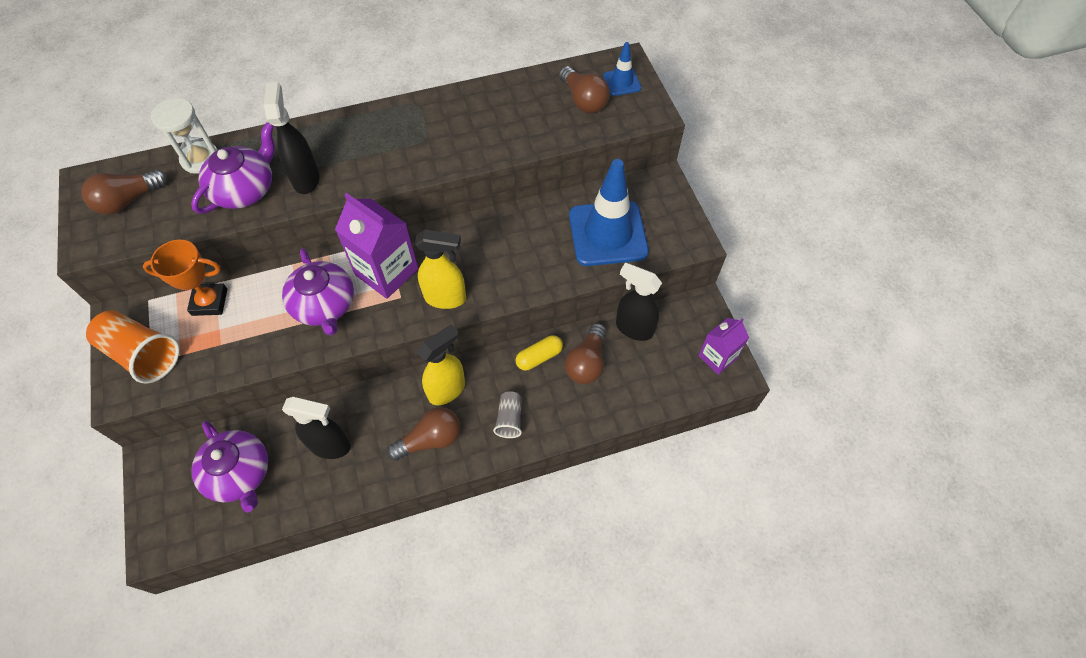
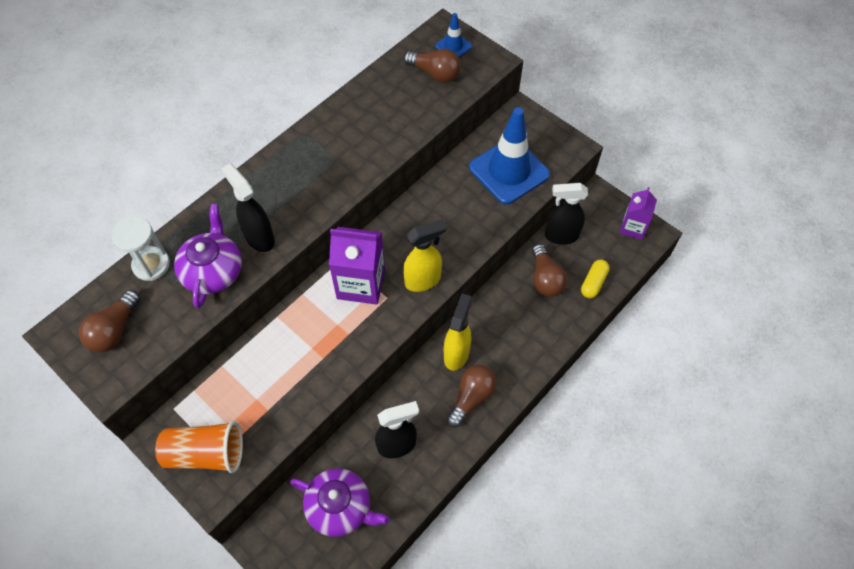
camera: 30 degrees left, 0 degrees up
(209, 302) = (230, 382): orange trophy -> none
(324, 305) = (330, 335): purple teapot -> none
(509, 419) = (519, 350): grey cup -> none
(539, 357) = (507, 293): yellow capsule -> yellow capsule (593, 283)

